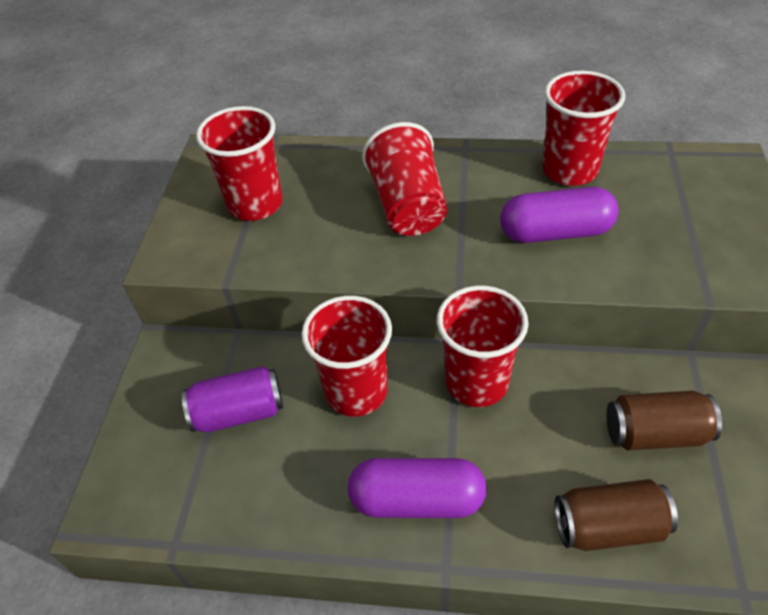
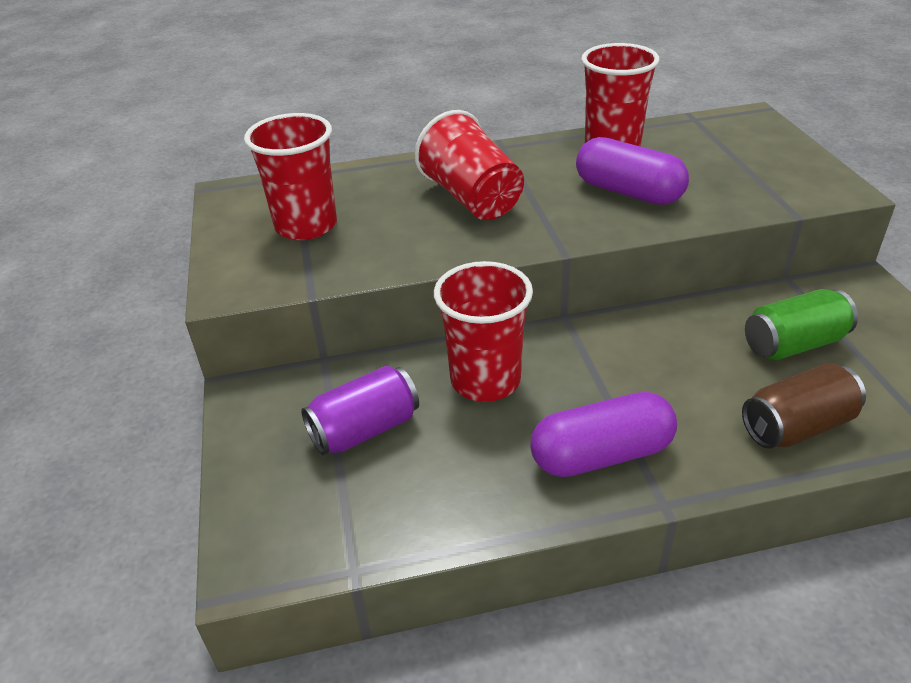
camera: 20 degrees left, 10 degrees down
(476, 382) = (604, 344): red cup -> none
(555, 232) = (628, 192): purple capsule -> purple capsule turned 60 degrees clockwise
(655, 433) = (793, 344): brown can -> green can

